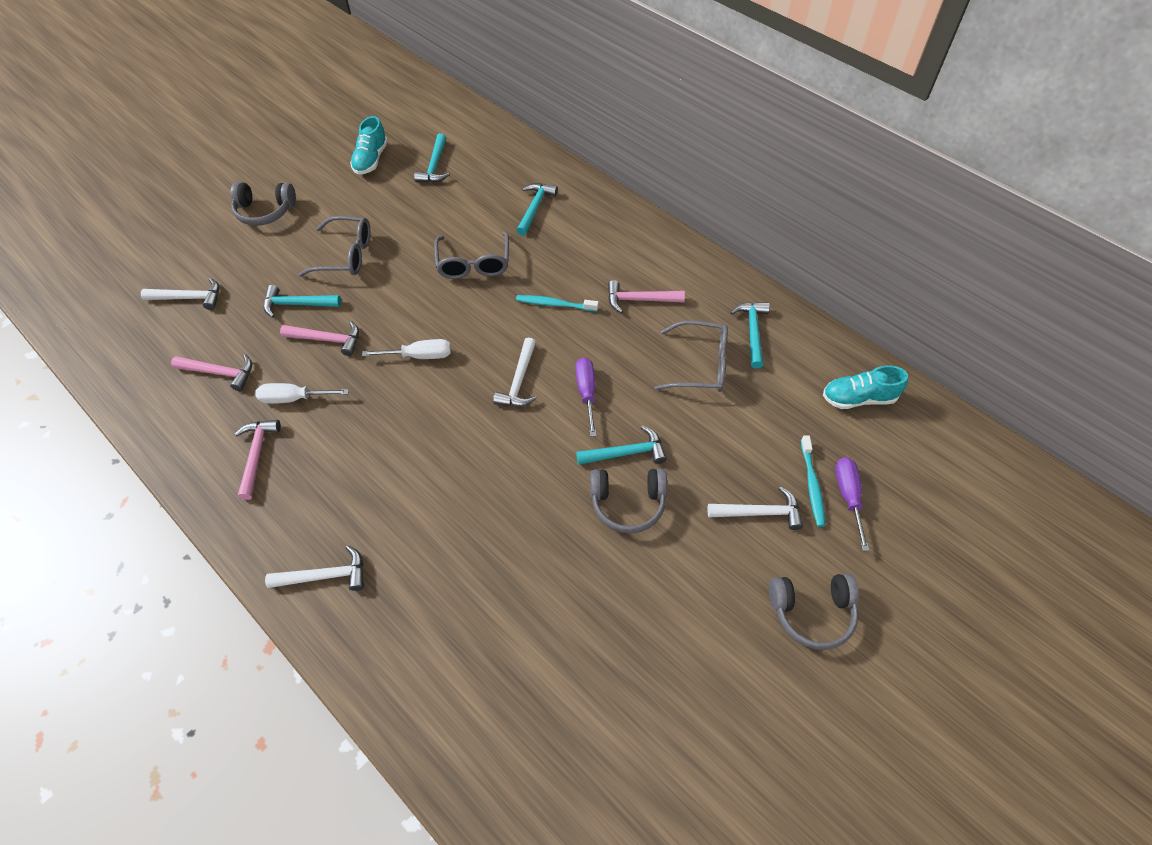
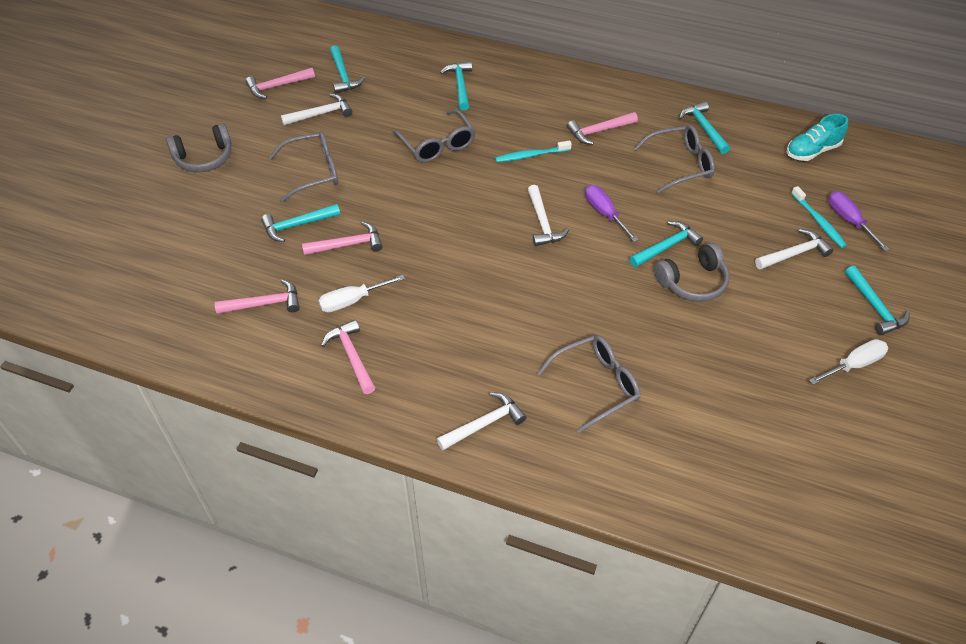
camera: 25 degrees left, 5 degrees down
(189, 298) = (184, 252): white hammer -> white hammer (321, 114)
(371, 159) = (277, 86): turquoise shoe -> pink hammer
(419, 356) = (442, 231): white screwdriver -> white screwdriver (853, 365)
(456, 579) = (596, 385): none -> grey glasses
(812, 612) = (874, 307): grey headphones -> turquoise hammer

